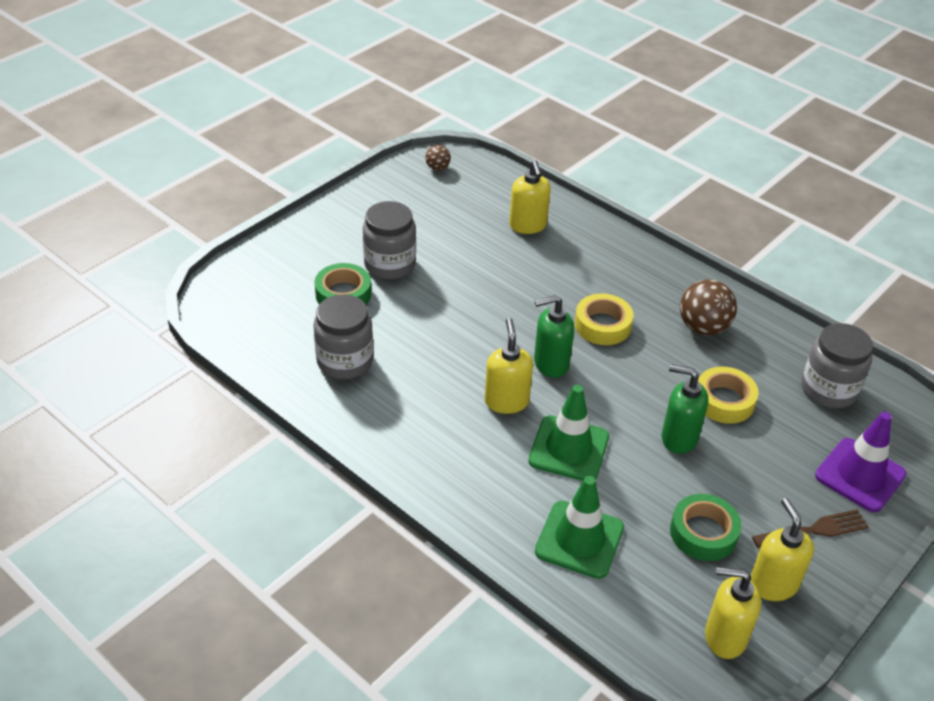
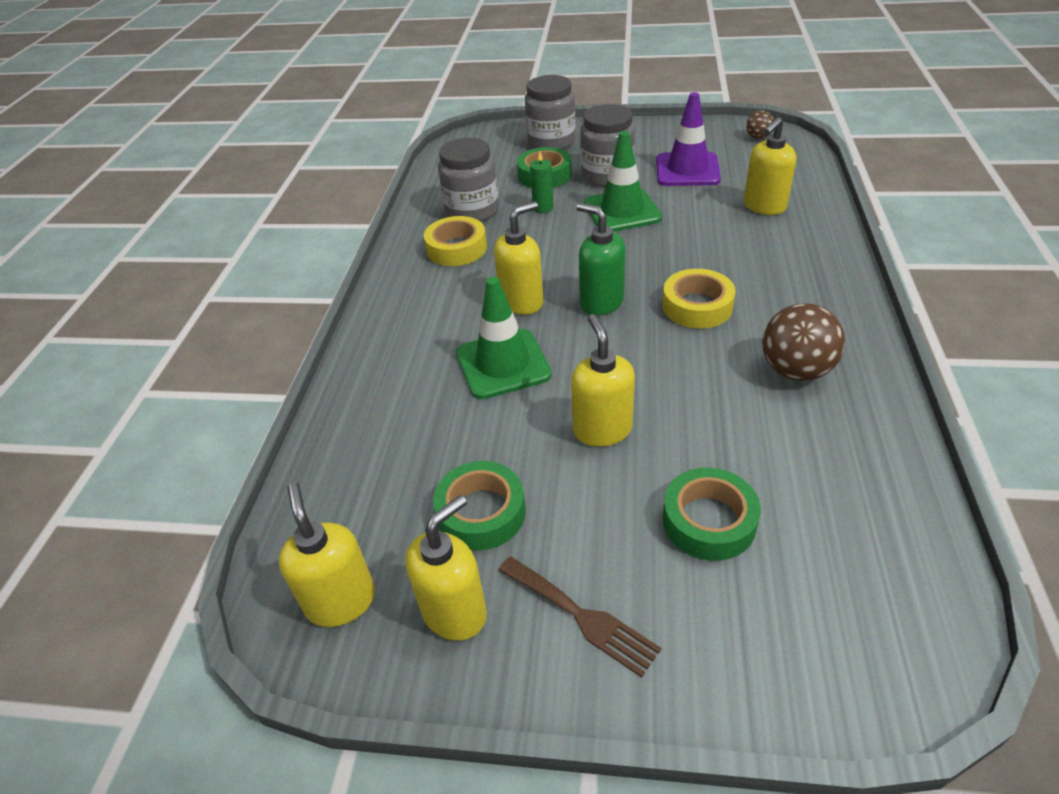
camera: 60 degrees right, 0 degrees up
(392, 322) = (543, 208): none -> green candle
(579, 539) = (391, 425): green traffic cone -> green traffic cone (622, 211)
(678, 438) = (602, 429): green soap dispenser -> yellow soap dispenser
(724, 401) = (702, 438): yellow tape -> yellow tape (456, 248)
(788, 439) = (708, 521): none -> green tape
(828, 390) = (846, 523): grey jar -> grey jar (551, 142)
(860, 475) = (729, 625): purple traffic cone -> purple traffic cone (687, 170)

